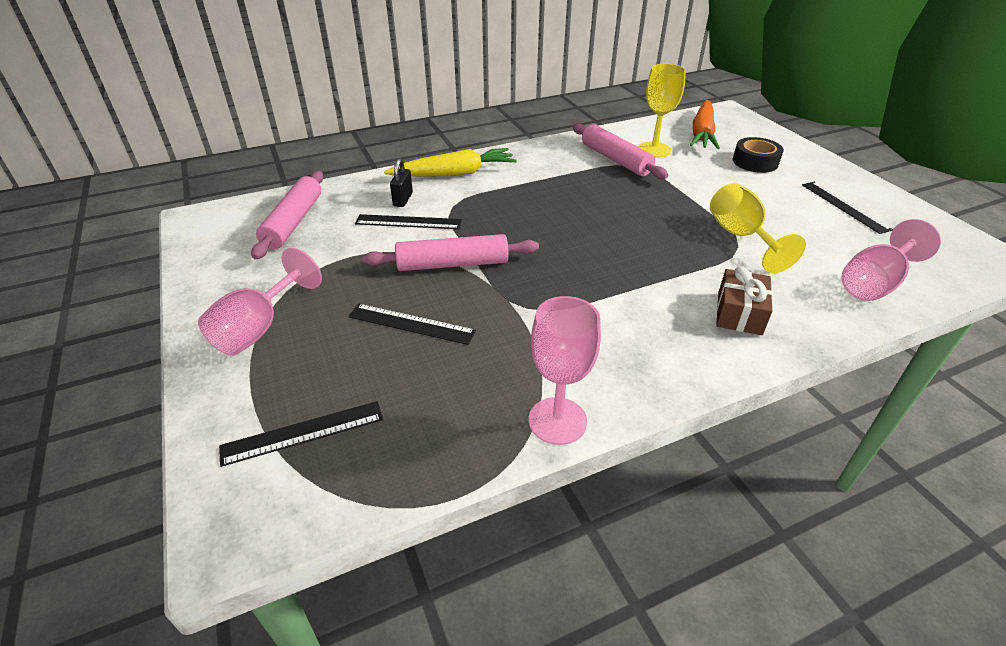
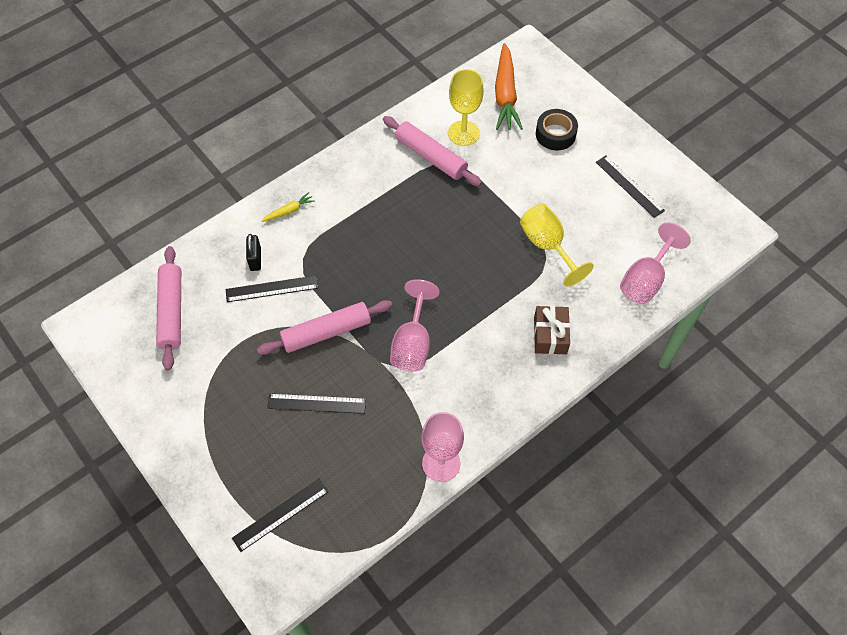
camera: 15 degrees left, 20 degrees up
(259, 328) = (205, 435): pink goblet -> pink goblet (412, 343)
(454, 174) = (289, 211): yellow carrot -> yellow carrot, size x0.47

